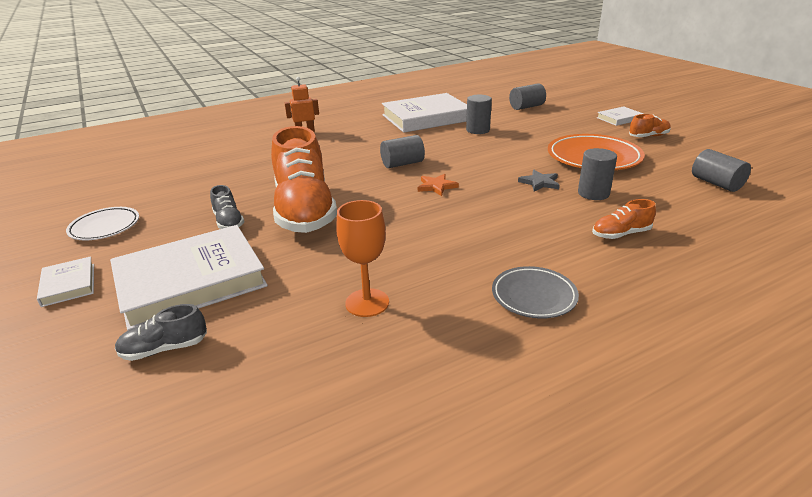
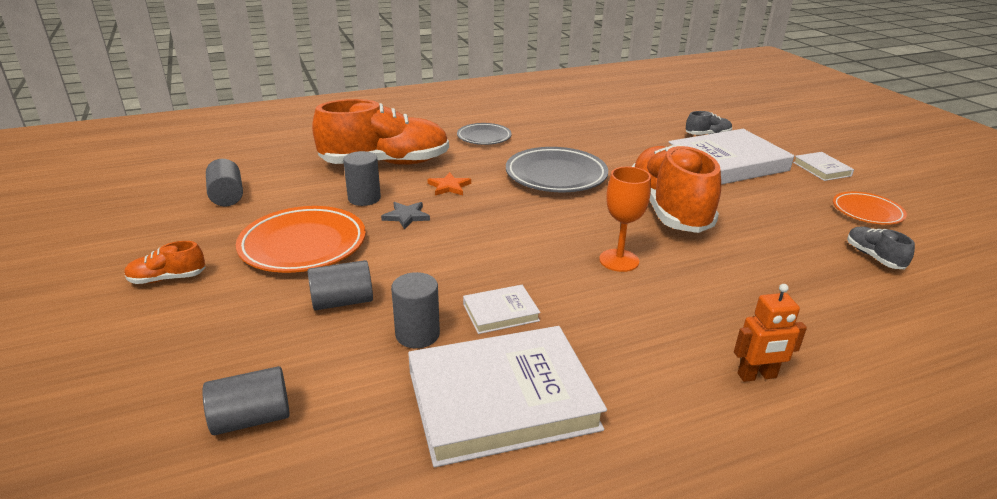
camera: 175 degrees left, 0 degrees up
(105, 227) = (867, 212): white plate -> orange plate
(228, 222) = (740, 205): grey shoe -> grey shoe (874, 257)
(367, 303) = (592, 143): orange goblet -> orange goblet (619, 260)
(402, 164) = (563, 264): grey cylinder -> grey cylinder (342, 301)
(416, 238) = (556, 175): none -> grey plate
(436, 186) = (525, 224): orange star -> orange star (449, 186)
(619, 118) = (132, 336): white book -> white book (500, 312)
(621, 234) = (385, 163): orange shoe -> orange shoe, size x2.35

